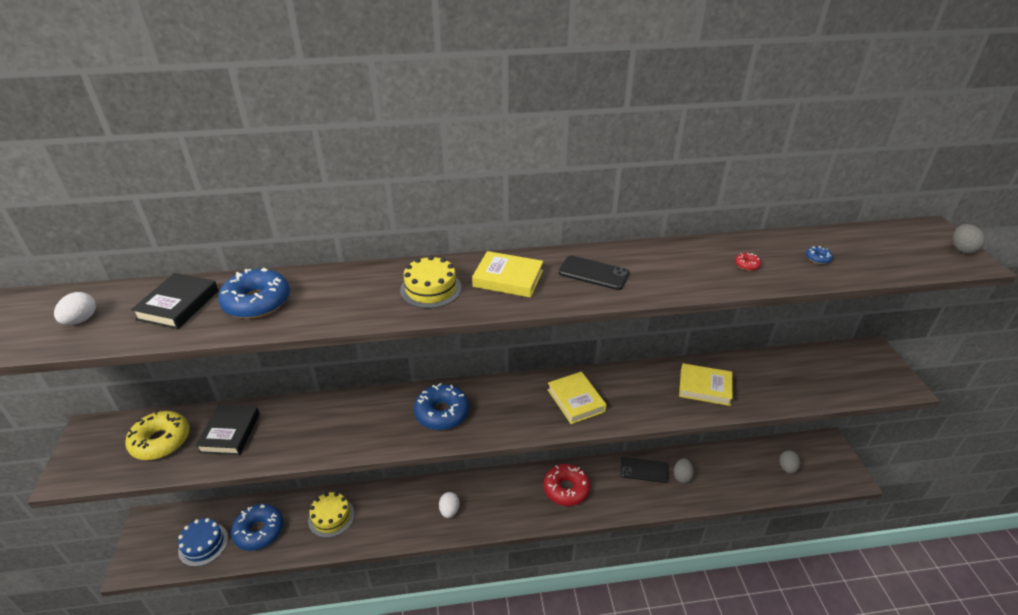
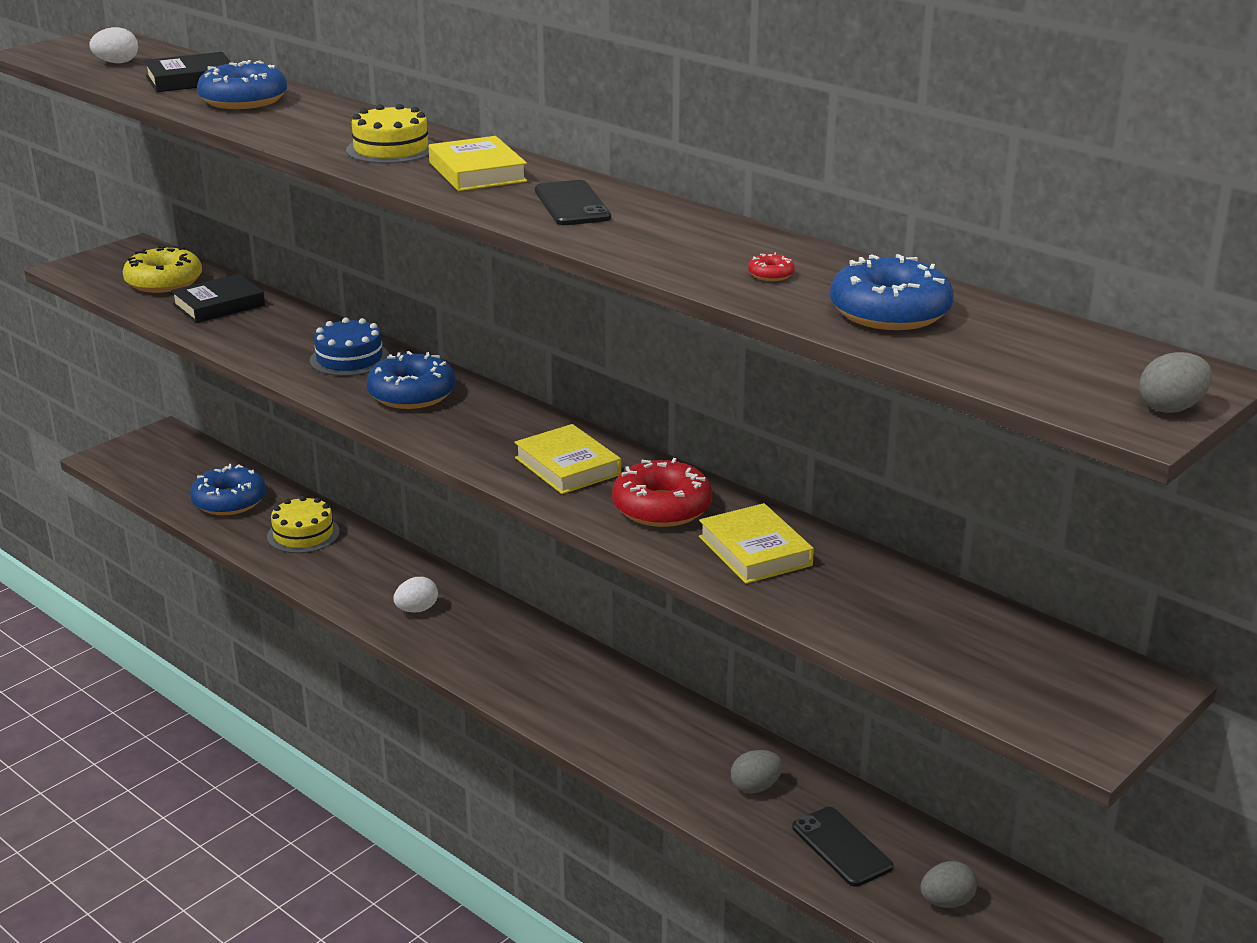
camera: 50 degrees right, 10 degrees down
(203, 544) = (175, 479): blue cake -> blue cake (349, 359)
(566, 489) = (578, 686): red donut -> red donut (662, 507)
(576, 400) = (567, 466): yellow book -> yellow book turned 60 degrees counterclockwise
(644, 470) = (715, 743): black phone -> black phone (841, 847)
(818, 258) = (889, 312): blue donut -> blue donut, size x2.49

